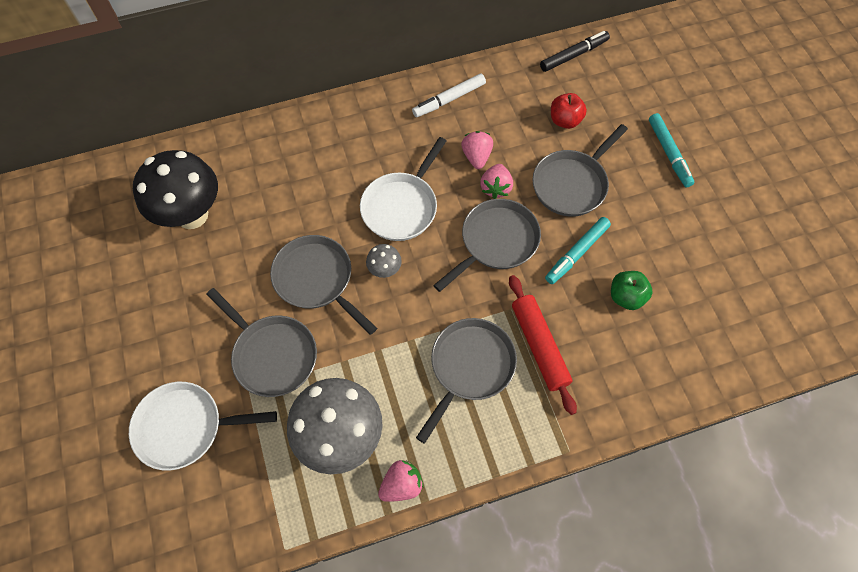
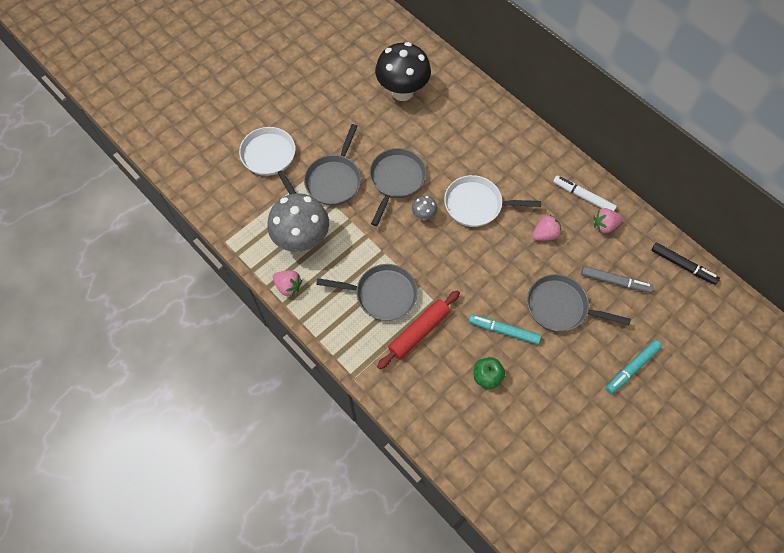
camera: 65 degrees right, 0 degrees up
(495, 188) = (526, 257): pink strawberry -> pink strawberry (604, 225)
(496, 242) = (483, 274): grey pan -> none
(565, 120) = (615, 282): red apple -> grey marker

